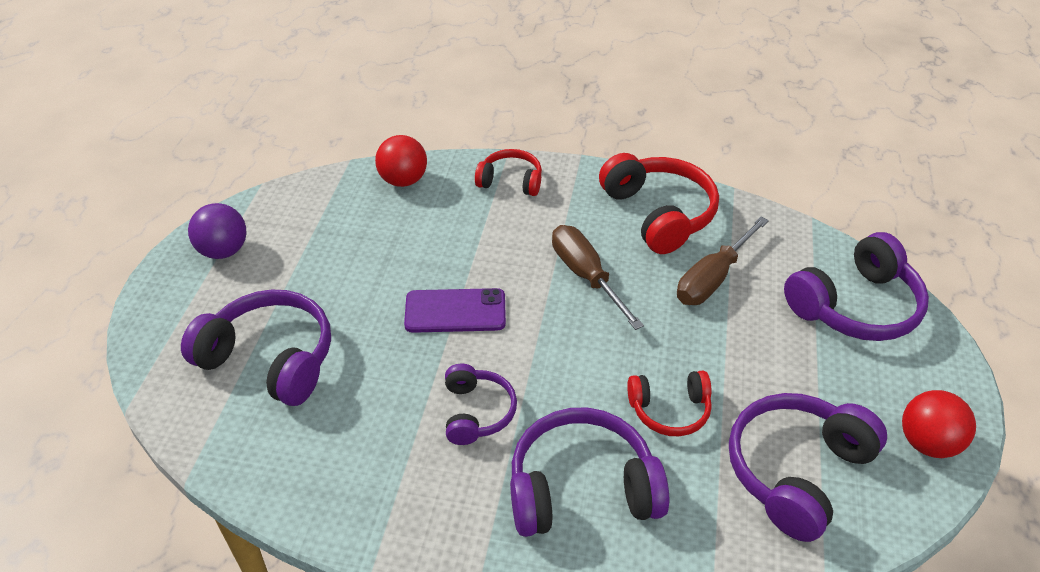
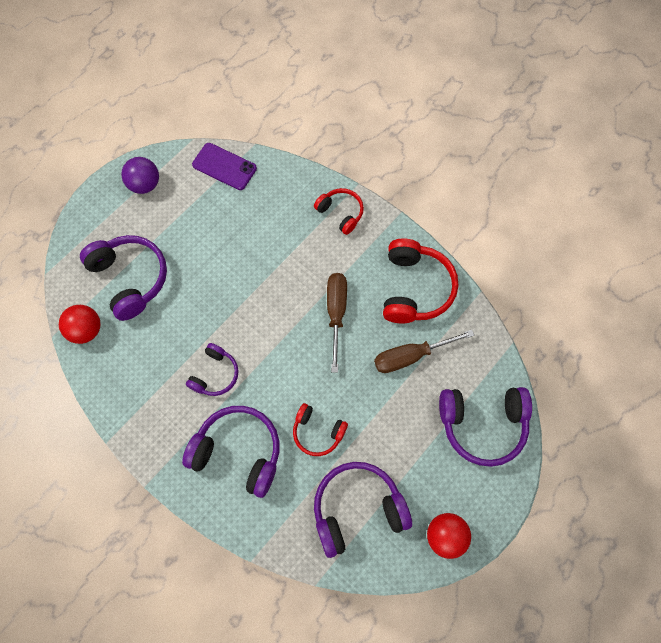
camera: 30 degrees right, 25 degrees up
(403, 180) = (276, 179): red ball -> red ball (86, 330)
(455, 311) = (245, 298): purple phone -> purple phone (224, 166)

